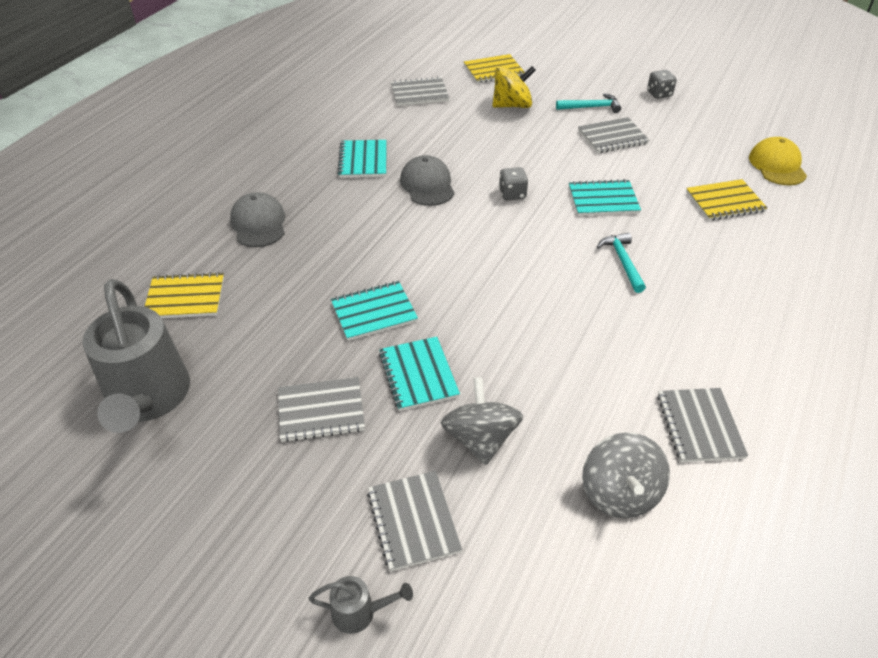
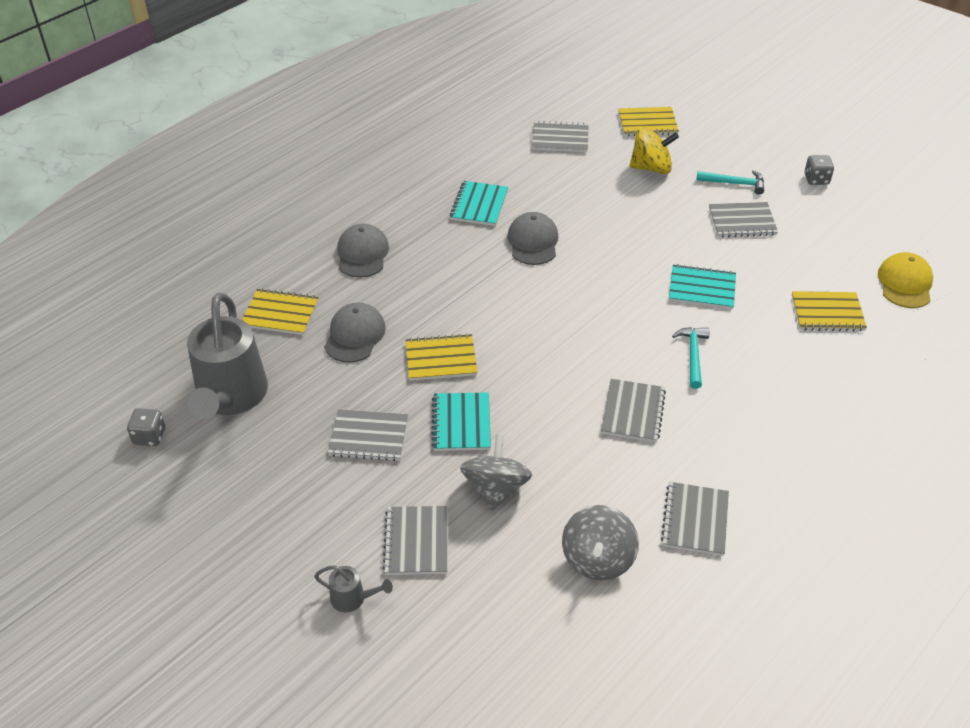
camera: 15 degrees right, 0 degrees up
(274, 305) = (355, 335): none -> grey cap
(374, 312) = (441, 359): turquoise notebook -> yellow notebook
(512, 194) = (613, 266): grey dice -> grey dice (149, 436)
(589, 327) = (633, 412): none -> grey notebook

